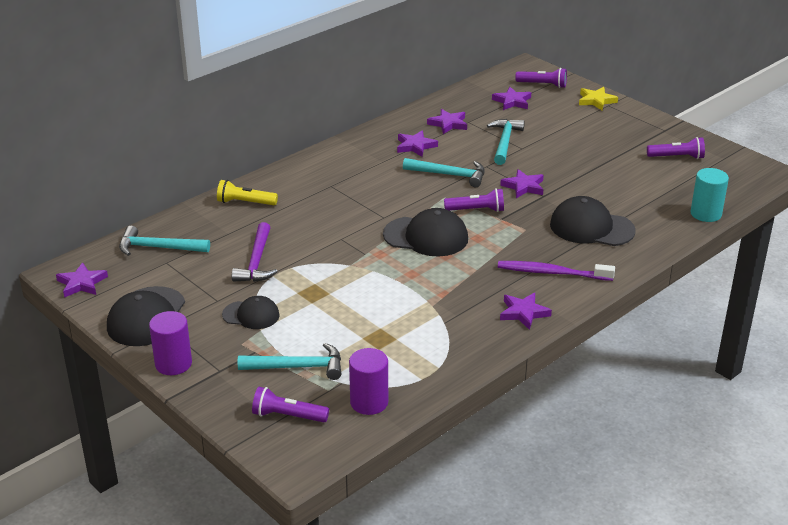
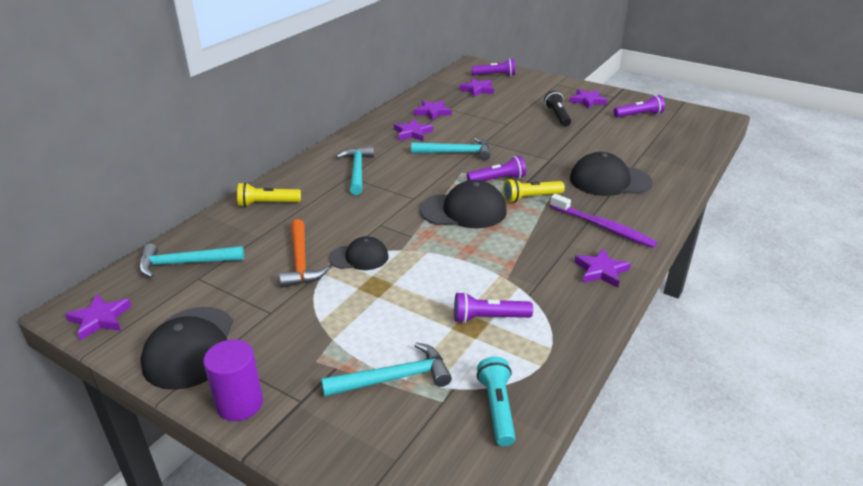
camera: 15 degrees left, 0 degrees up
(251, 315) = (315, 323): black cap -> black cap (359, 257)
(256, 261) = (300, 261): purple hammer -> orange hammer
(288, 416) = (408, 448): purple flashlight -> purple flashlight (489, 318)
(369, 402) = (497, 408): purple cylinder -> turquoise flashlight
(499, 233) = (531, 198): none -> yellow flashlight
(505, 142) = (489, 120): turquoise hammer -> turquoise hammer (357, 171)
(523, 186) = (528, 154): purple star -> purple star (587, 101)
(552, 273) = (602, 227): purple toothbrush -> purple toothbrush turned 135 degrees counterclockwise
(583, 146) = (557, 116): none -> black flashlight
(596, 101) = (545, 82): yellow star -> none
(706, 214) = (696, 156): turquoise cylinder -> none

